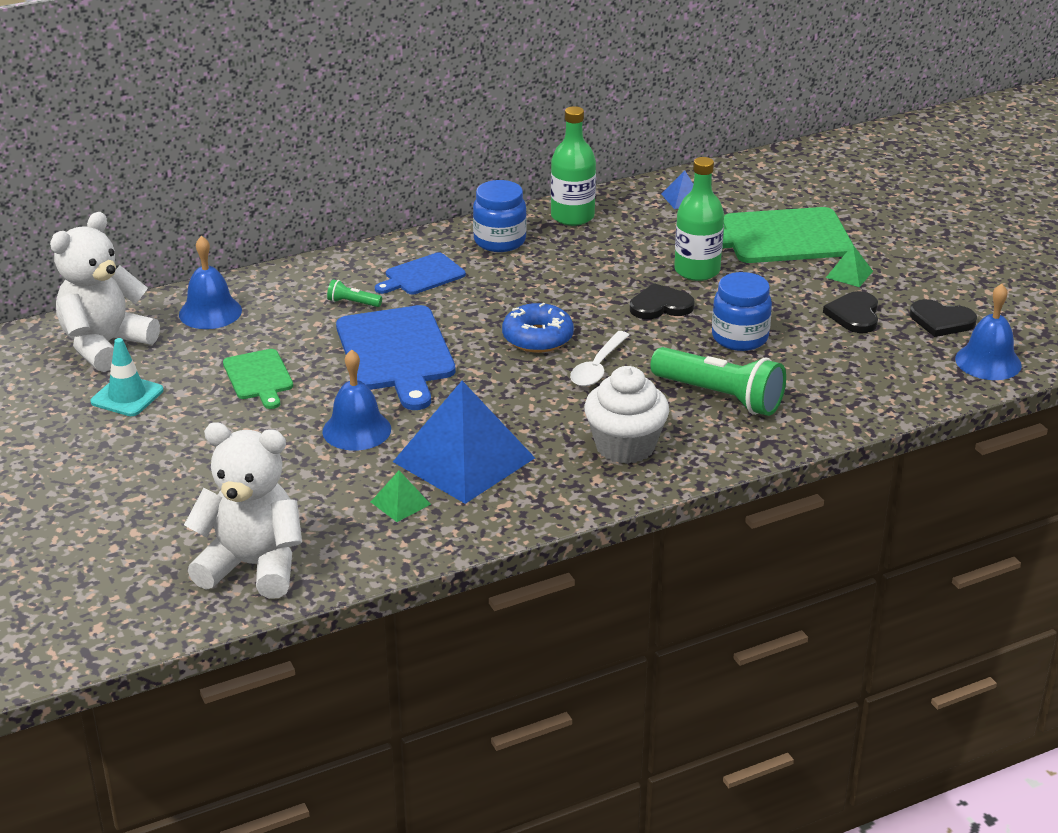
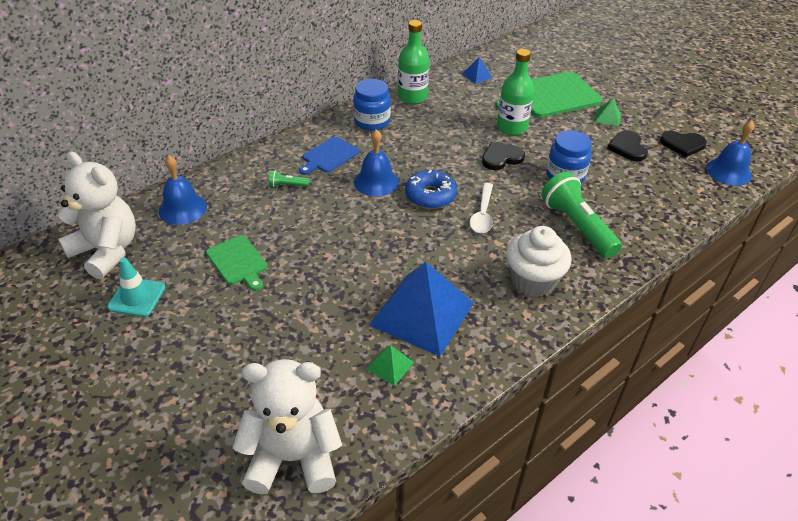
camera: 15 degrees left, 10 degrees up
(105, 345) = (107, 251): white teddy bear -> white teddy bear turned 105 degrees clockwise
(356, 430) = (330, 299): blue bell -> blue bell (376, 182)
(396, 353) = (335, 224): blue cutting board -> none
(720, 396) = (577, 226): green flashlight -> green flashlight turned 135 degrees counterclockwise

